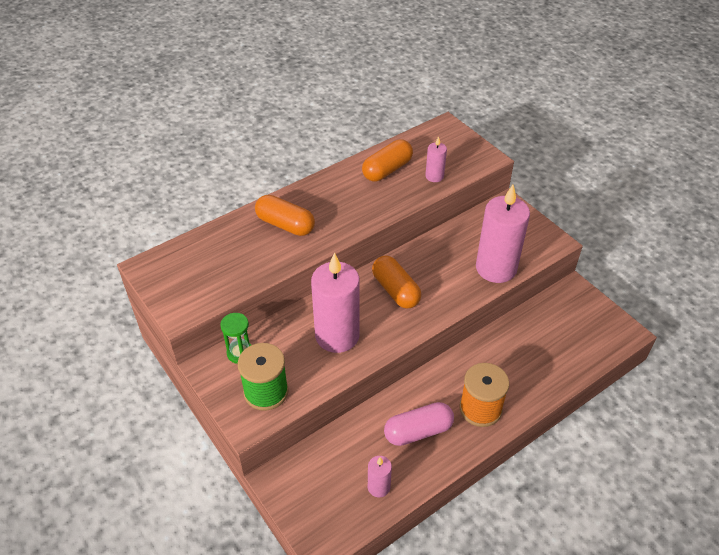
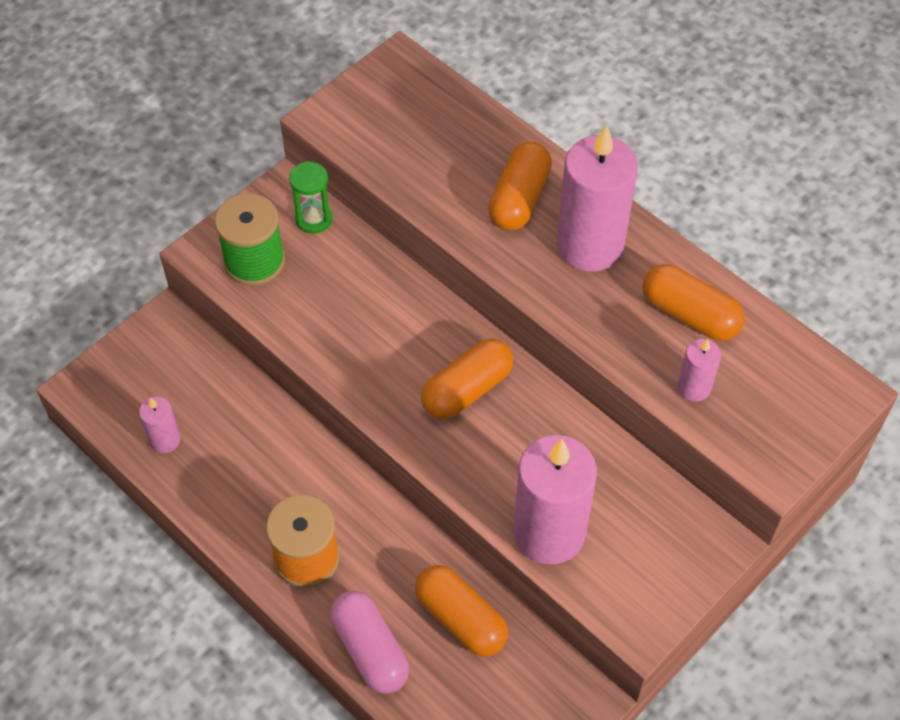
camera: 80 degrees right, 10 degrees up
(337, 335) = (363, 326): pink candle -> pink candle (590, 245)
(418, 431) = (257, 478): pink capsule -> pink capsule (370, 650)
(525, 336) = (460, 619): none -> orange capsule

